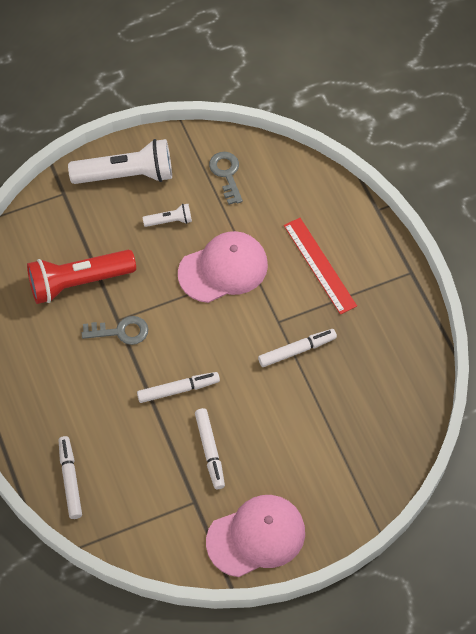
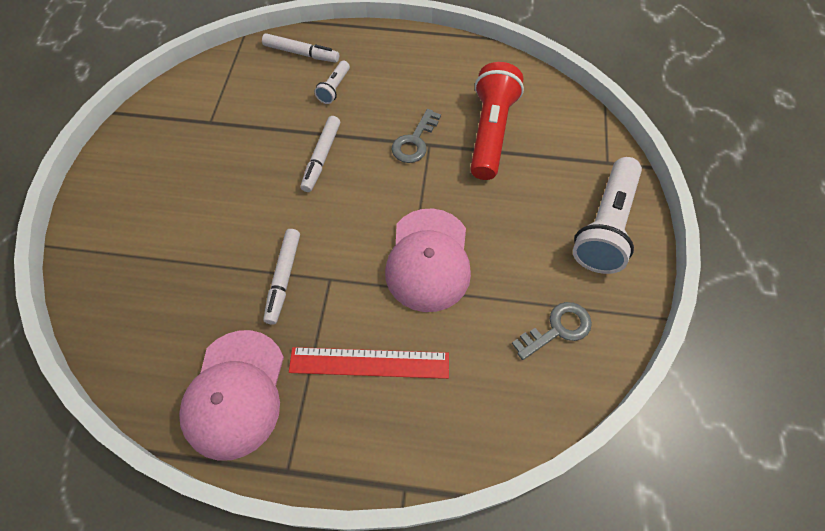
camera: 120 degrees right, 0 degrees up
(170, 221) = (521, 239): white flashlight -> white flashlight (334, 88)
(210, 451) = (244, 153): white marker -> none
(226, 174) = (558, 329): grey key -> grey key turned 45 degrees counterclockwise
(256, 536) = (140, 149): pink cap -> pink cap (235, 394)

